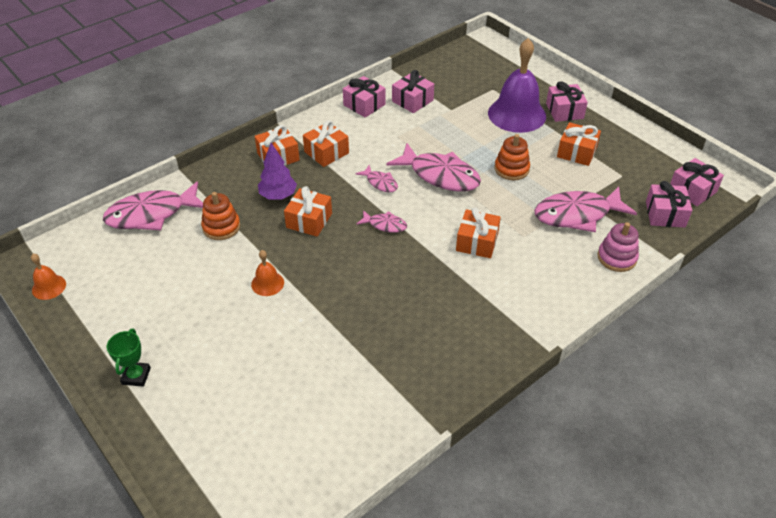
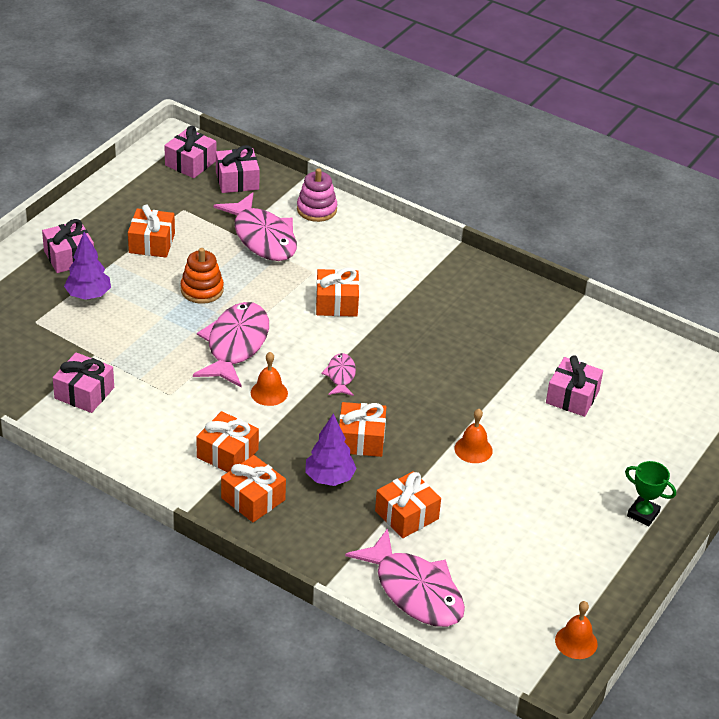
camera: 110 degrees left, 5 degrees down
(136, 376) = (643, 514): green trophy -> green trophy turned 45 degrees clockwise
(221, 227) = (406, 515): orange stacking toy -> orange gift
(364, 105) = (108, 439): pink gift -> pink gift (572, 397)
(380, 183) = (269, 392): pink fish -> orange bell
(517, 114) = (88, 295): purple bell -> purple tree

